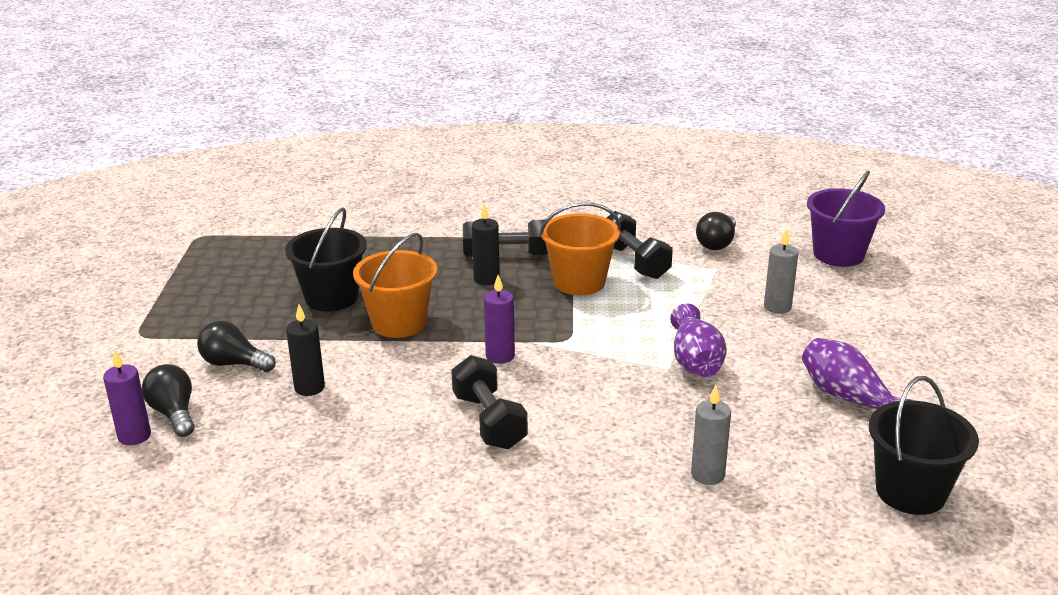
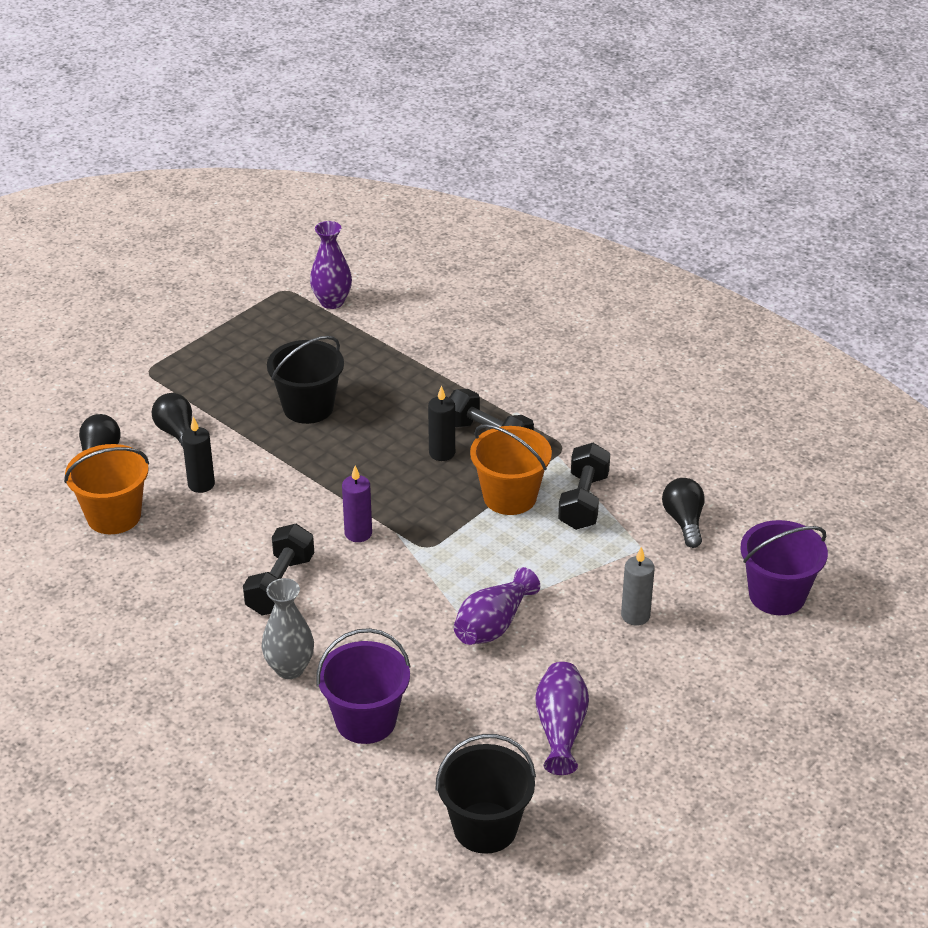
camera: 40 degrees right, 10 degrees up
(134, 436) = (59, 461): purple candle -> none
(253, 229) = (332, 302): none -> purple vase
(399, 323) = (326, 460): orange bucket -> orange bucket (114, 516)
(589, 474) = (289, 668): none -> grey vase
(707, 475) = (365, 720): grey candle -> purple bucket
(717, 243) = (684, 521): black light bulb -> black light bulb turned 105 degrees clockwise

